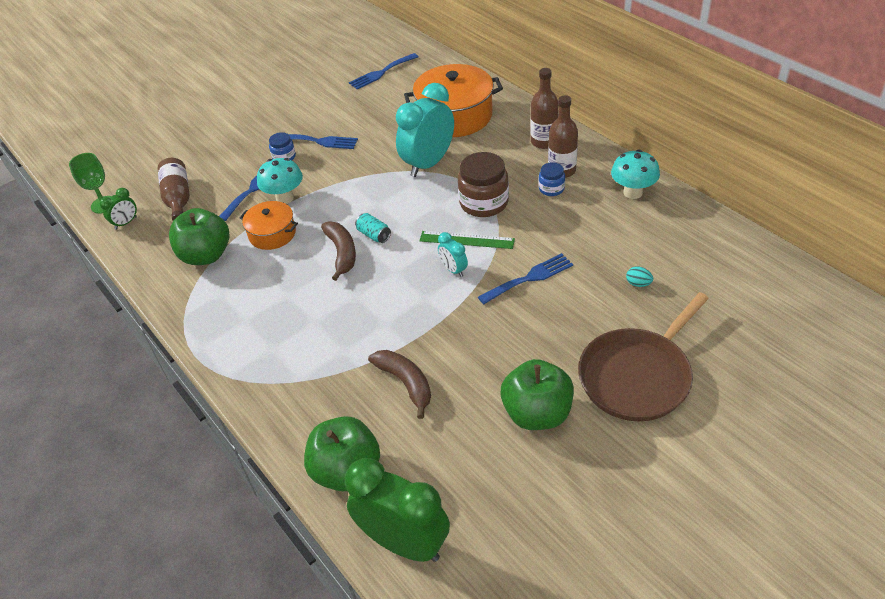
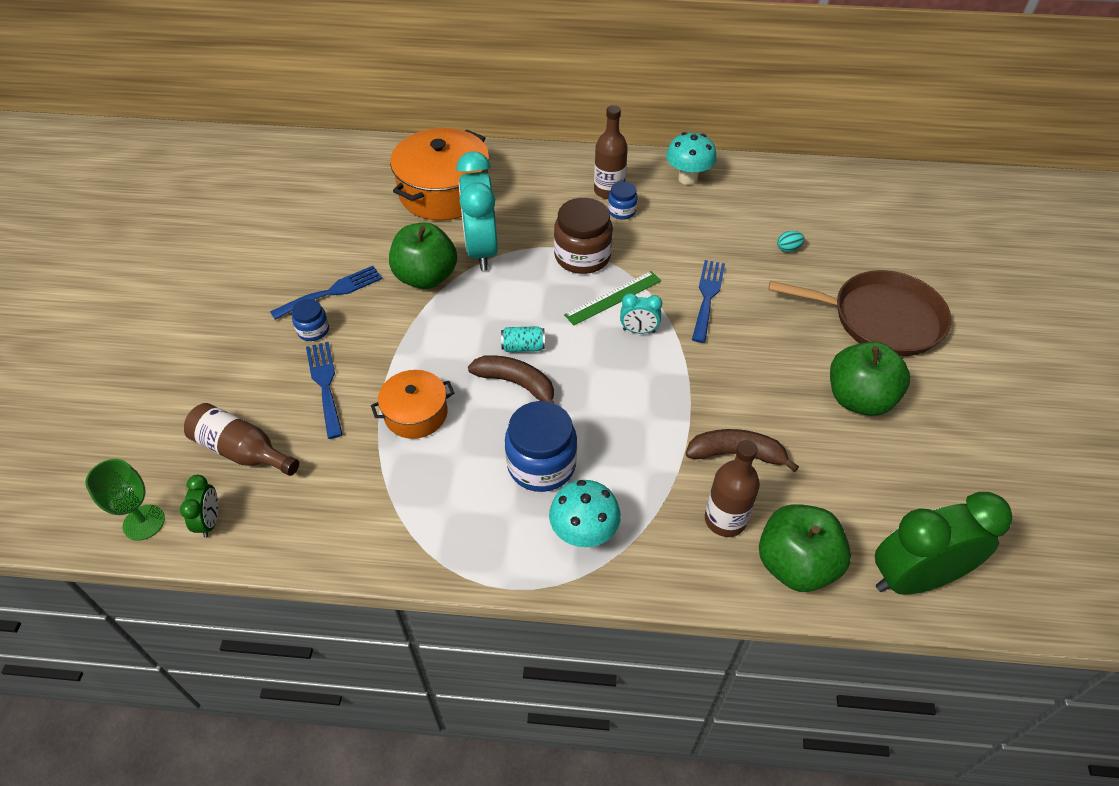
camera: 50 degrees left, 5 degrees up
(206, 255) = (371, 485): green apple -> green apple (426, 277)
(285, 198) = (376, 370): turquoise mushroom -> turquoise mushroom (584, 533)
(294, 306) = (541, 465): none -> blue jar
(381, 73) = (303, 187): blue fork -> none
(544, 142) = (559, 174): brown bottle -> brown bottle (725, 520)
(637, 376) = (880, 319): brown pan -> brown pan turned 75 degrees counterclockwise

